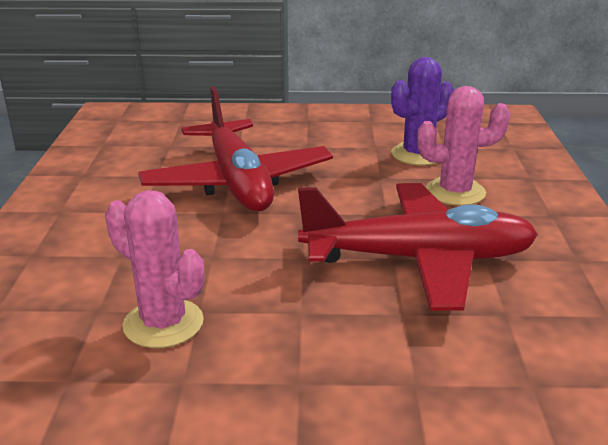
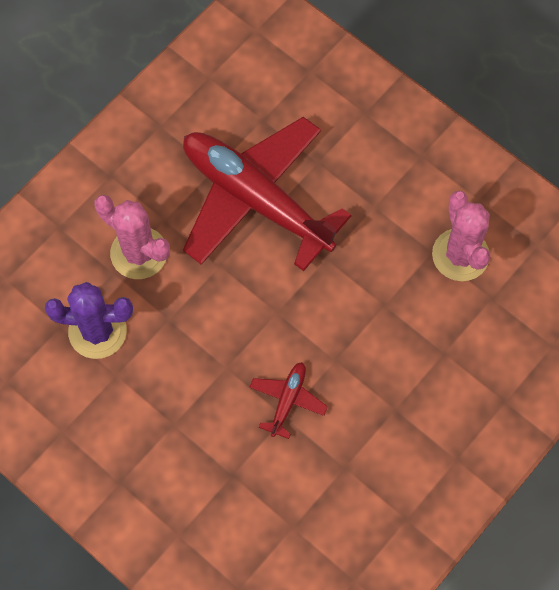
camera: 140 degrees left, 40 degrees up
(238, 182) = (287, 400): red plane -> red plane, size x0.41

